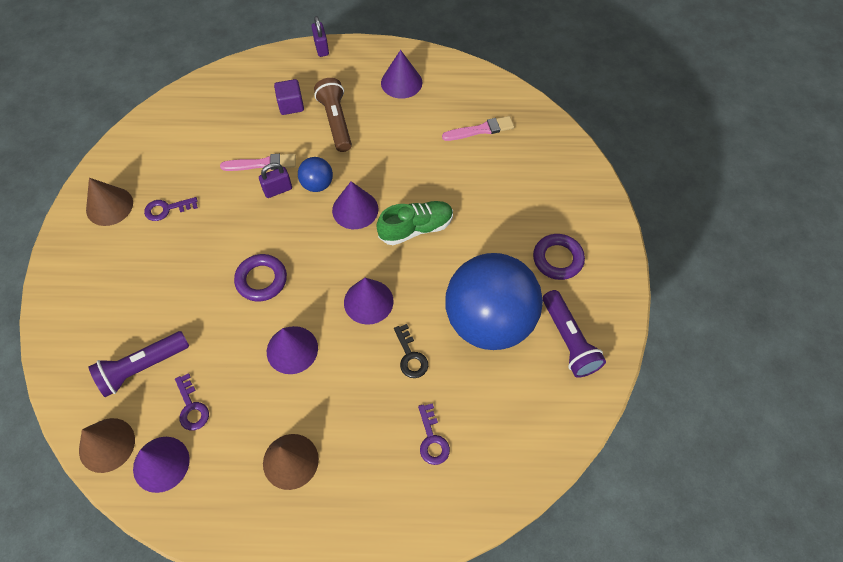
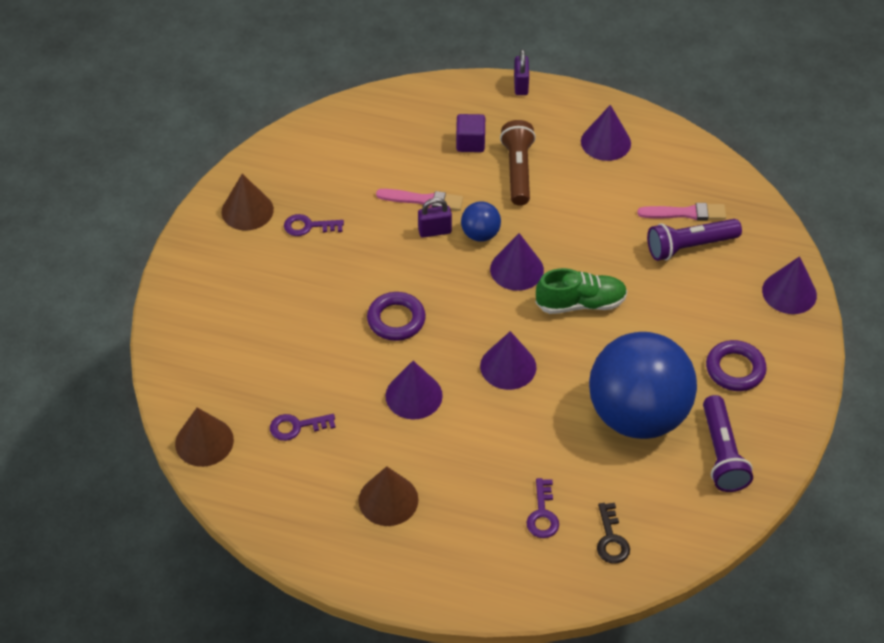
camera: 15 degrees right, 10 degrees down
(142, 367) = (253, 378): purple flashlight -> purple flashlight (689, 246)
(161, 464) = (255, 471): purple cone -> purple cone (789, 292)
(191, 407) = (296, 426): purple key -> purple key turned 90 degrees clockwise
(410, 356) = (540, 430): black key -> black key (611, 539)

